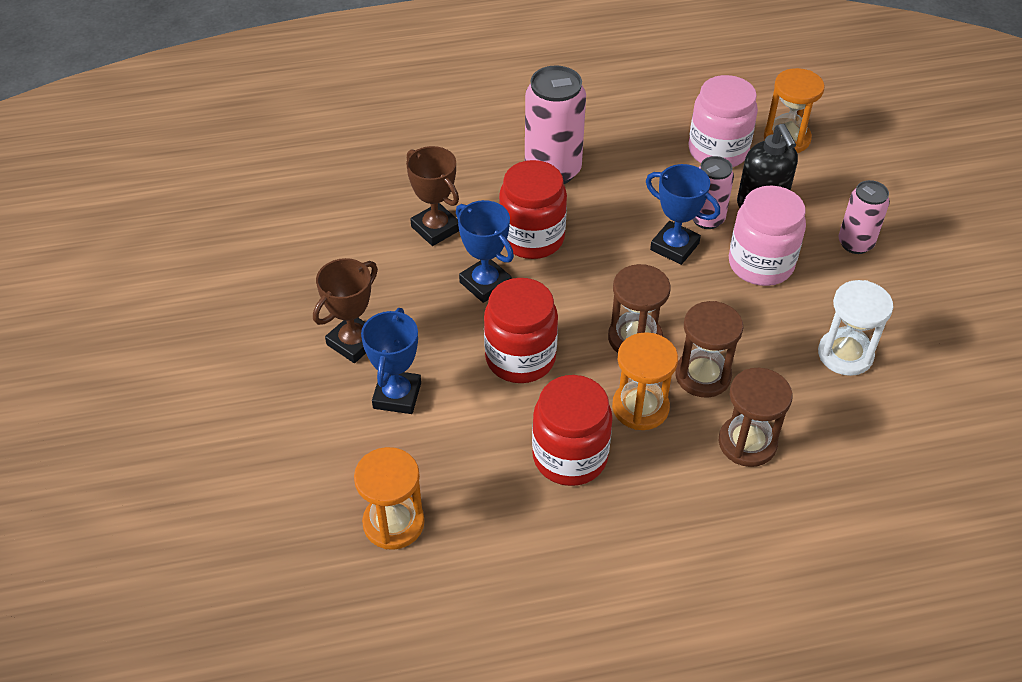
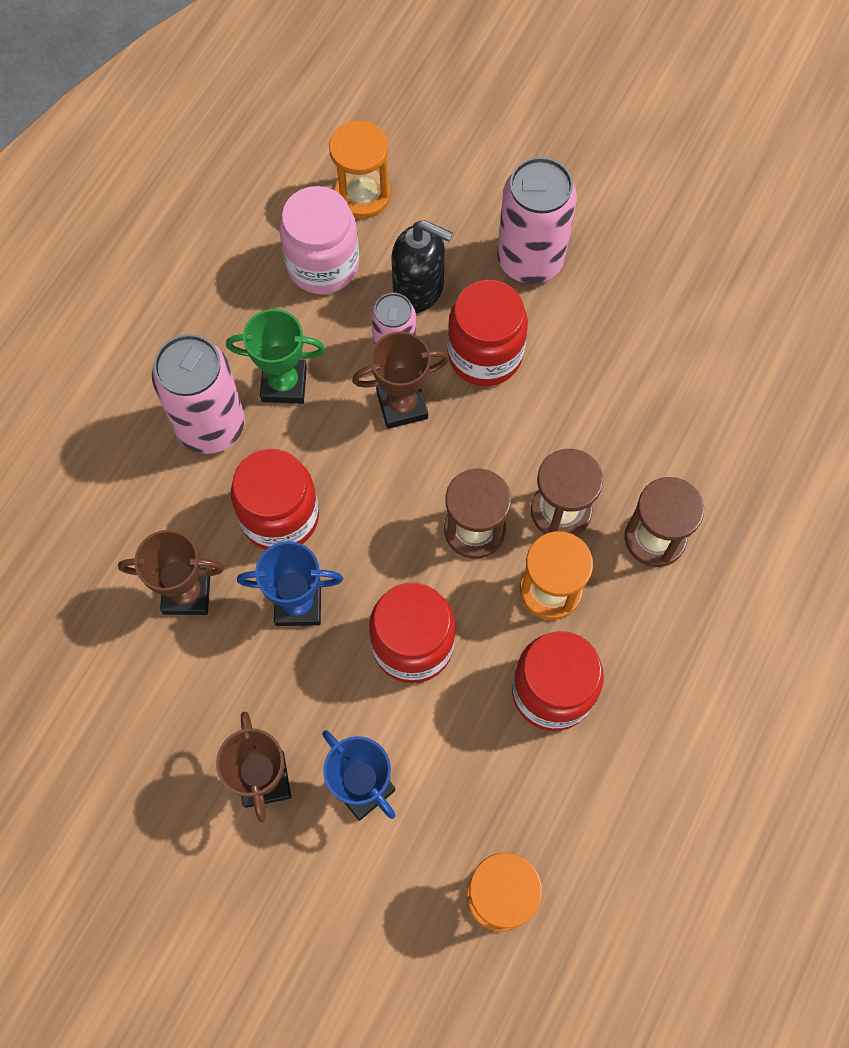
camera: 50 degrees left, 20 degrees up
(619, 184) = (284, 384): none -> green trophy
(674, 247) = (402, 405): blue trophy -> brown trophy
(760, 264) = (485, 355): pink jar -> red jar
(845, 354) = (634, 381): white hourglass -> none
(855, 243) = (530, 260): pink can -> pink can, size x1.64

